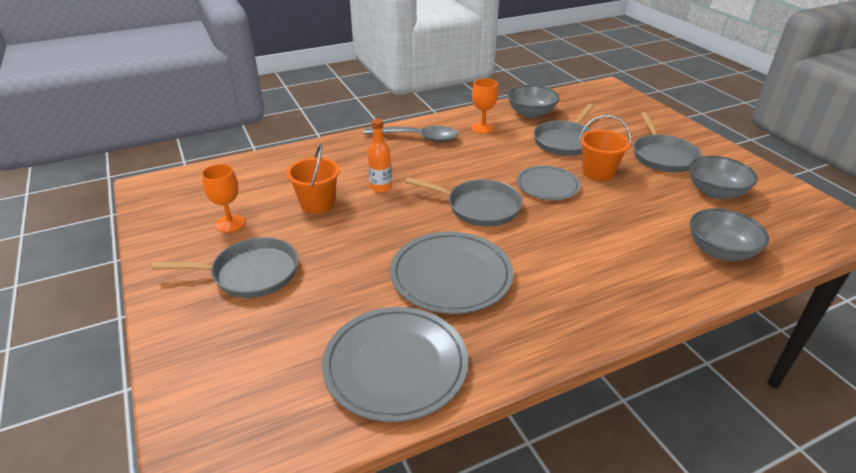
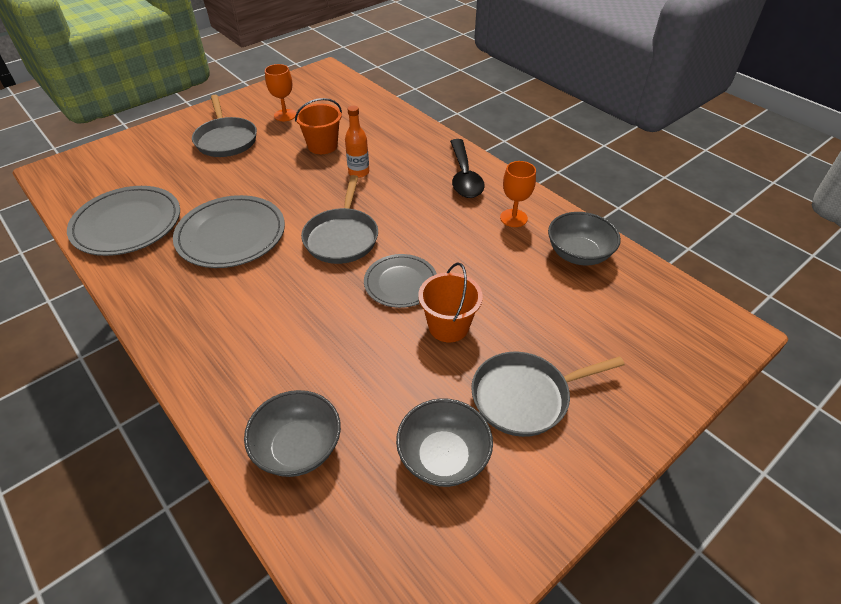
camera: 75 degrees right, 10 degrees up
(418, 138) = (464, 176): grey spoon -> black spoon
(565, 141) = (517, 291): grey pan -> none

